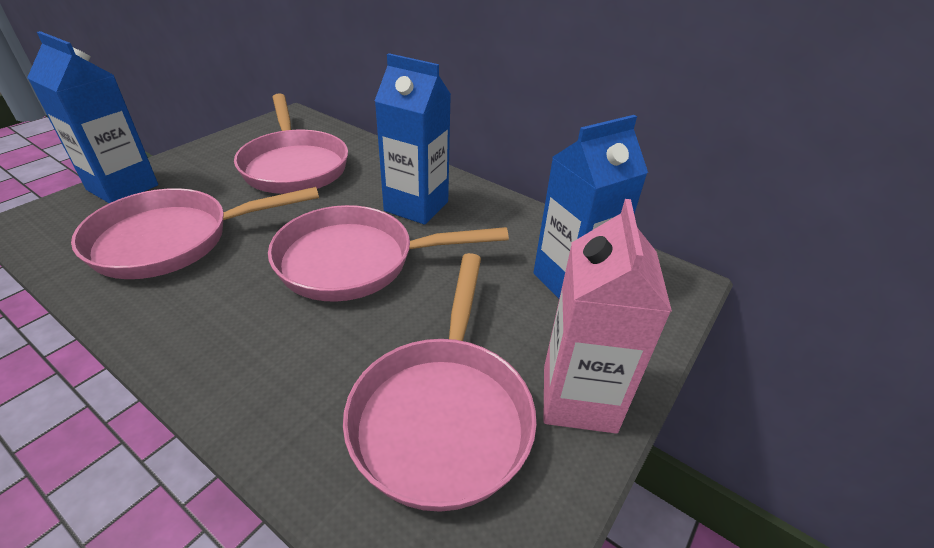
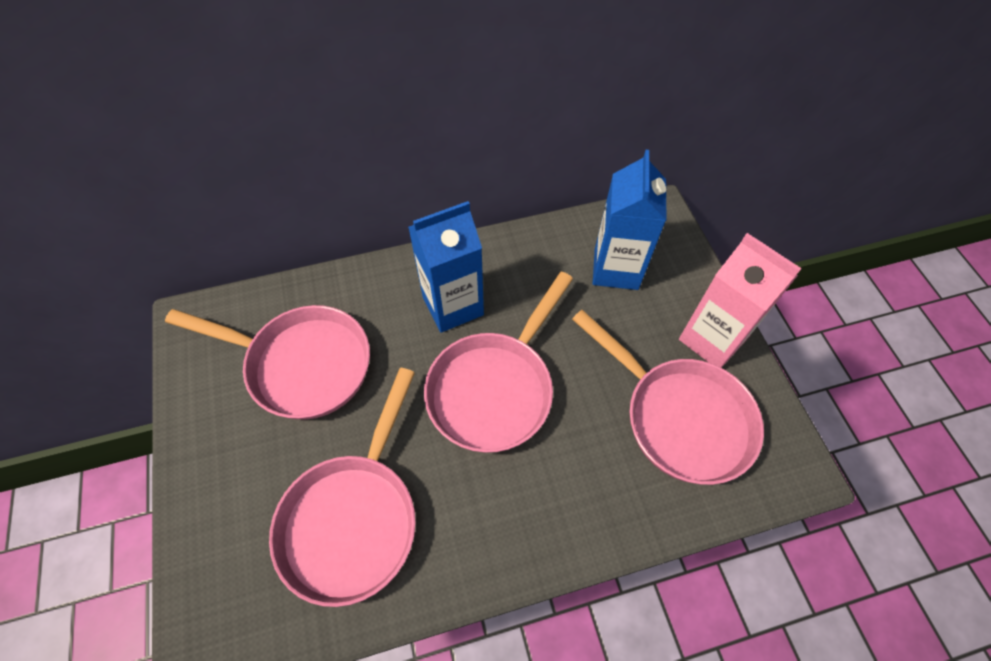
camera: 50 degrees left, 20 degrees up
(123, 187) = (208, 538): blue carton -> none

